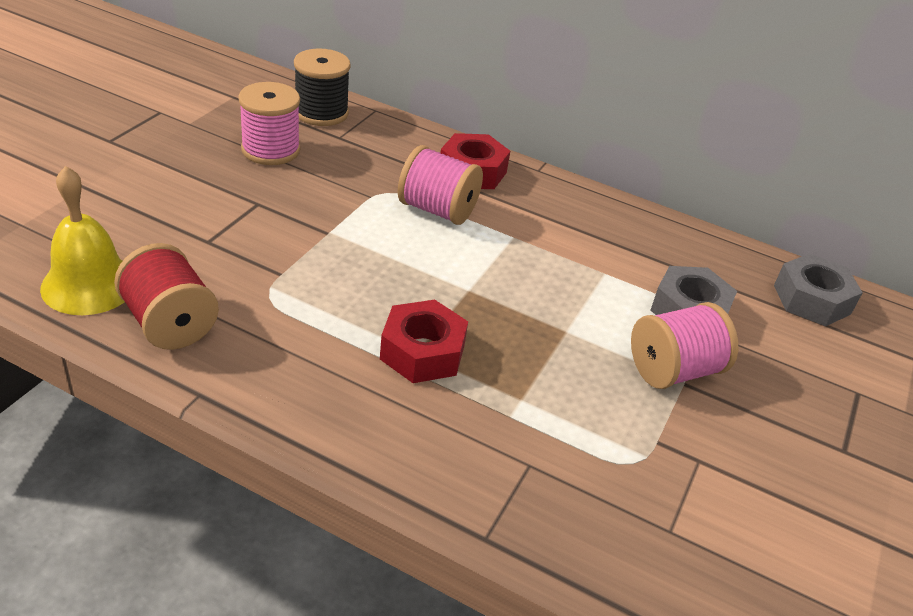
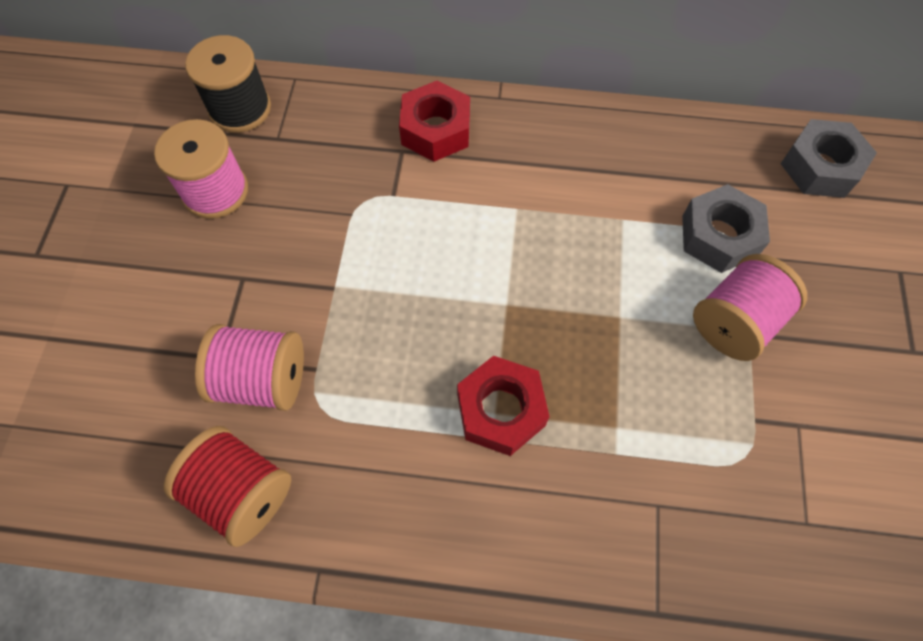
camera: 15 degrees left, 25 degrees up
(89, 284) = (131, 478): yellow bell -> none
(437, 210) = (426, 204): pink spool -> pink spool (262, 380)

